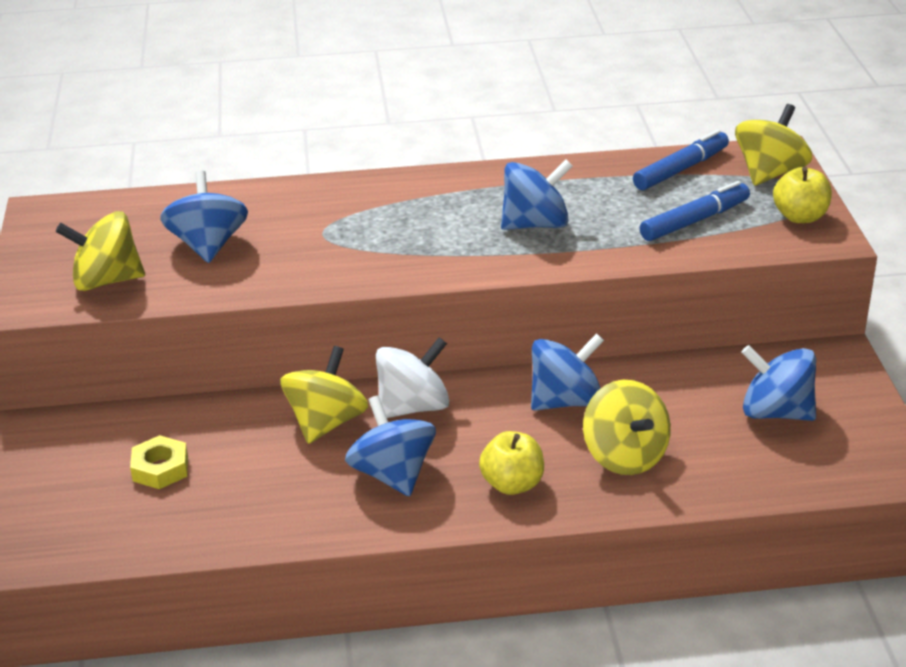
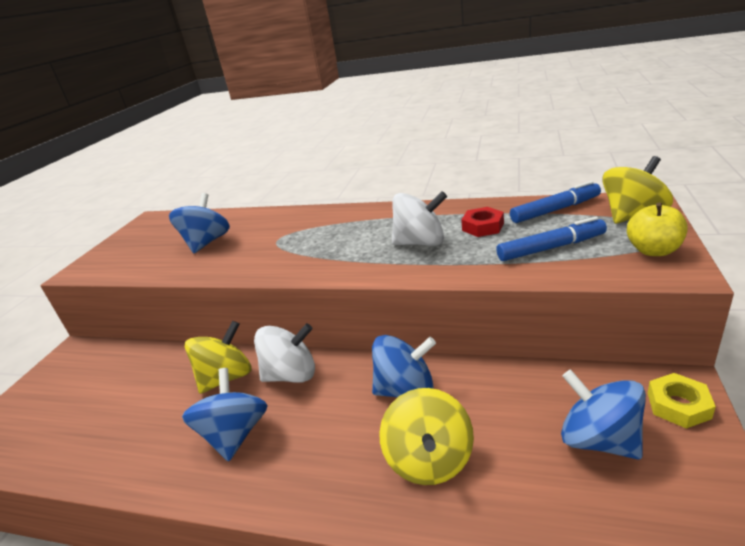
camera: 25 degrees right, 5 degrees down
(106, 280) = (133, 260): yellow spinning top -> none
(160, 468) = (103, 395): yellow nut -> yellow nut (678, 405)
(512, 484) = (316, 468): yellow apple -> none
(535, 224) = (420, 243): blue spinning top -> white spinning top
(602, 197) = (483, 227): none -> red nut

